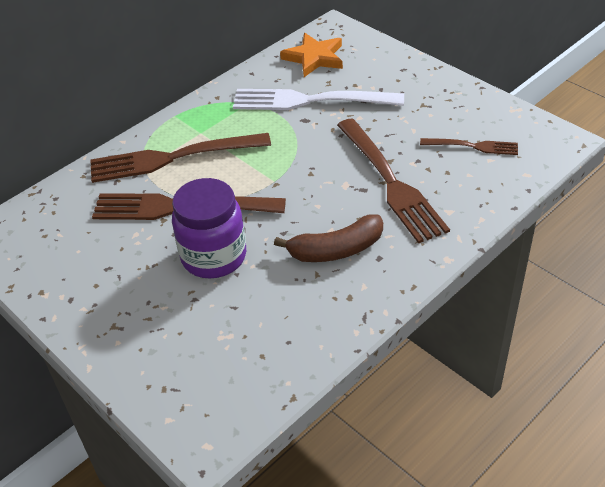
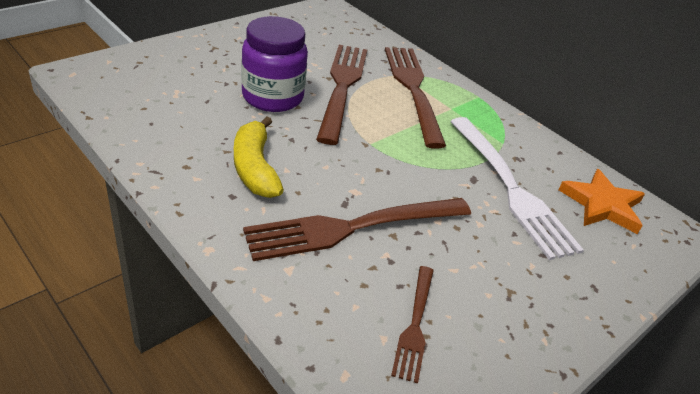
camera: 85 degrees right, 5 degrees down
(310, 101) = (511, 188): white fork -> white fork turned 150 degrees clockwise
(336, 249) = (255, 168): brown banana -> yellow banana

